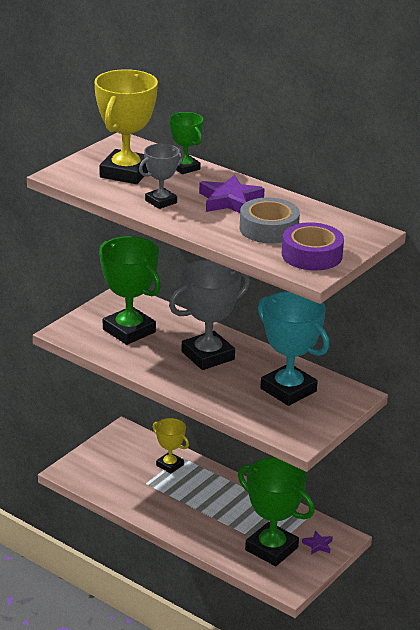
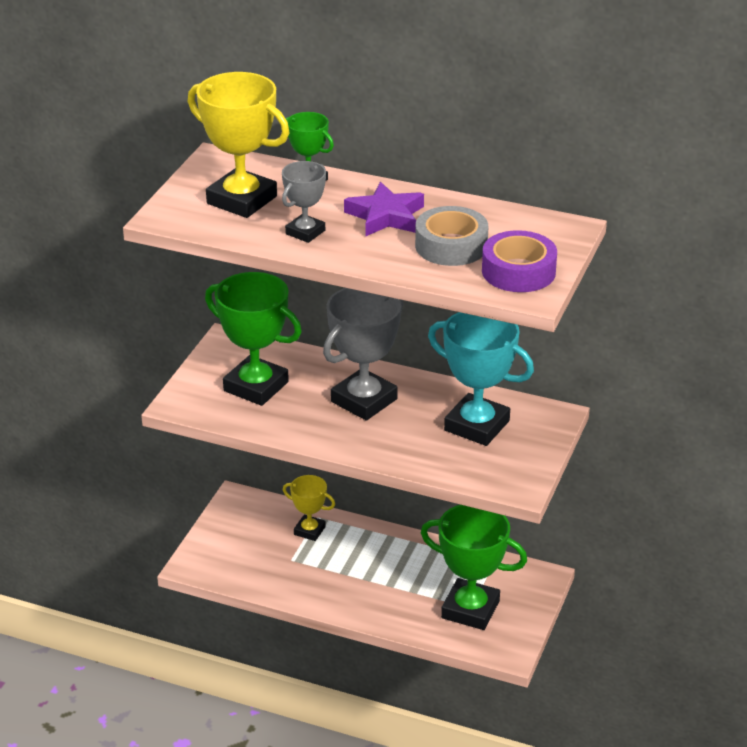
camera: 15 degrees left, 5 degrees up
(126, 172) = (242, 200): yellow trophy -> yellow trophy turned 60 degrees counterclockwise
(318, 545) = (520, 593): purple star -> none

